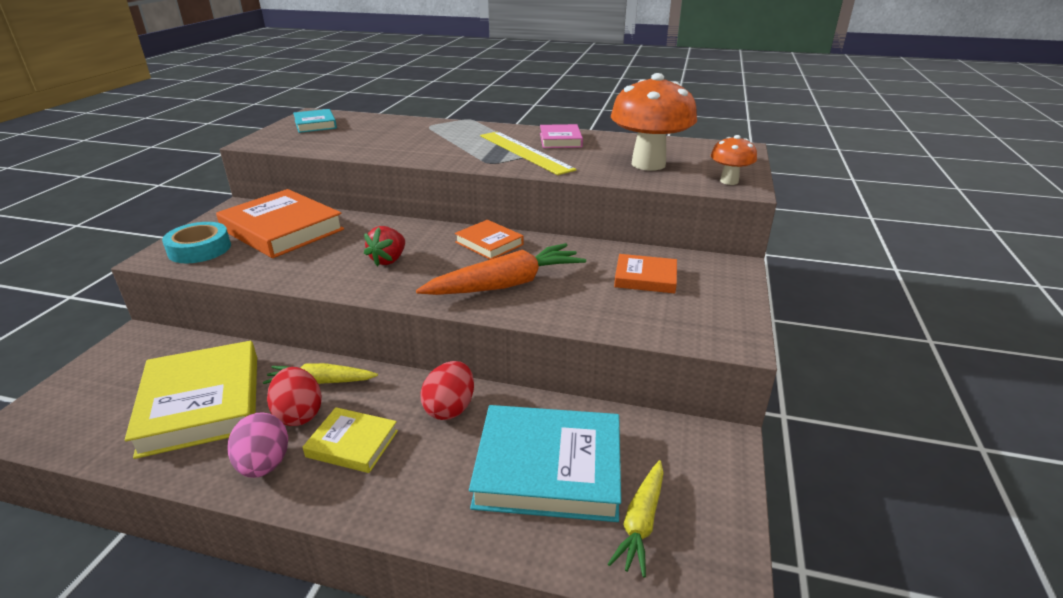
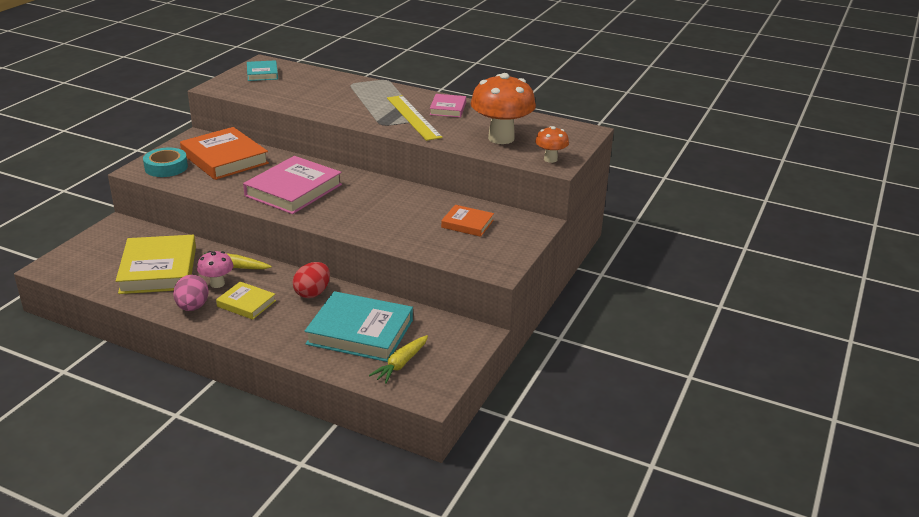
camera: 10 degrees right, 0 degrees up
(299, 414) = (217, 284): red egg -> pink mushroom
(388, 260) = (293, 190): red strawberry -> pink book
(489, 243) = (369, 186): orange book -> none
(506, 284) = (367, 217): orange carrot -> none

